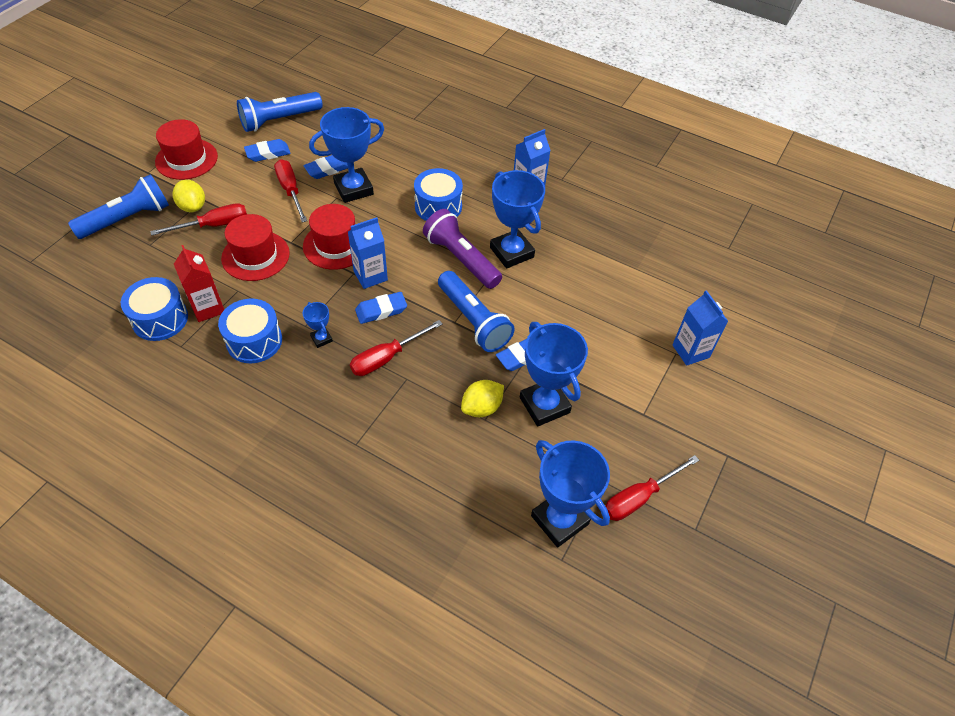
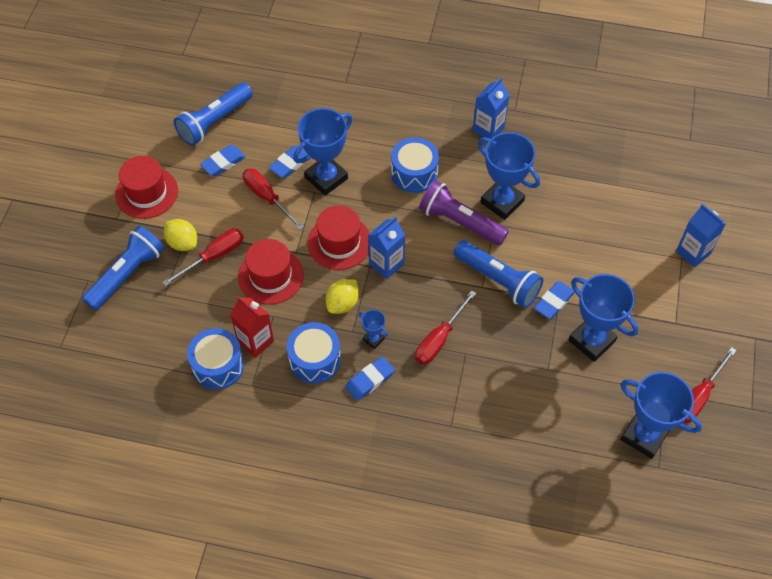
camera: 15 degrees left, 5 degrees up
(381, 310) = (412, 295): blue eraser -> blue eraser (370, 380)
(482, 407) = (541, 359): yellow lemon -> yellow lemon (342, 304)

